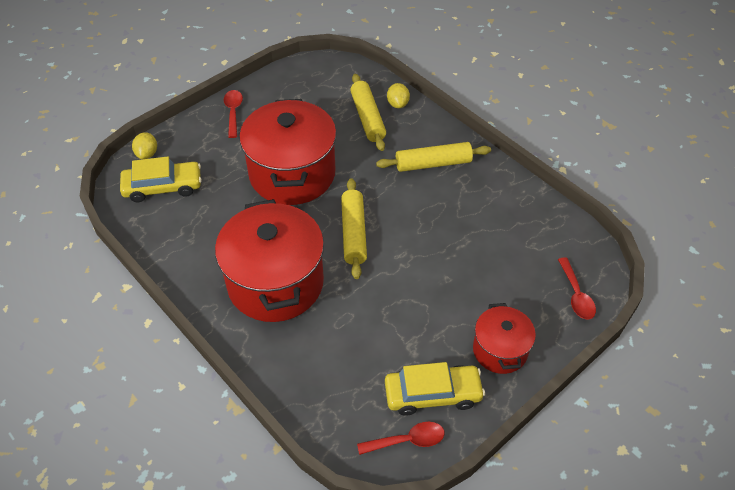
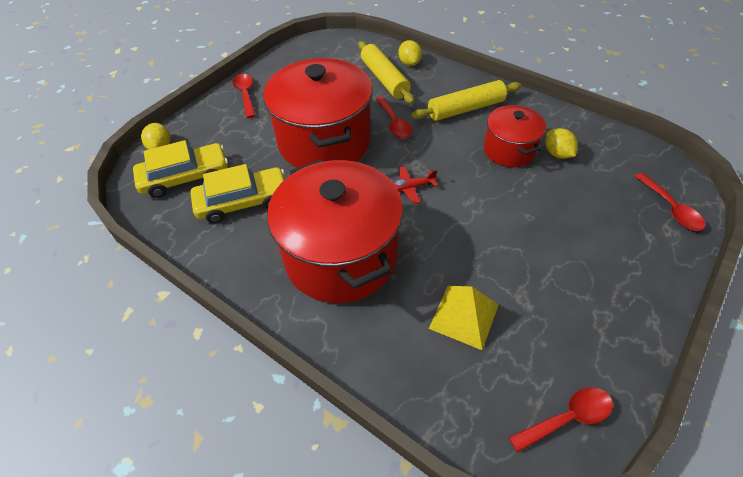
camera: 10 degrees left, 0 degrees up
(353, 233) = (410, 188): yellow rolling pin -> red plane
(358, 351) = (464, 316): none -> yellow pyramid
(361, 167) = (394, 123): none -> red spoon
(432, 394) = (571, 351): yellow car -> yellow car (243, 202)
(499, 225) = (557, 154): none -> yellow lemon
(500, 350) = (622, 283): red pot -> red pot (509, 150)

